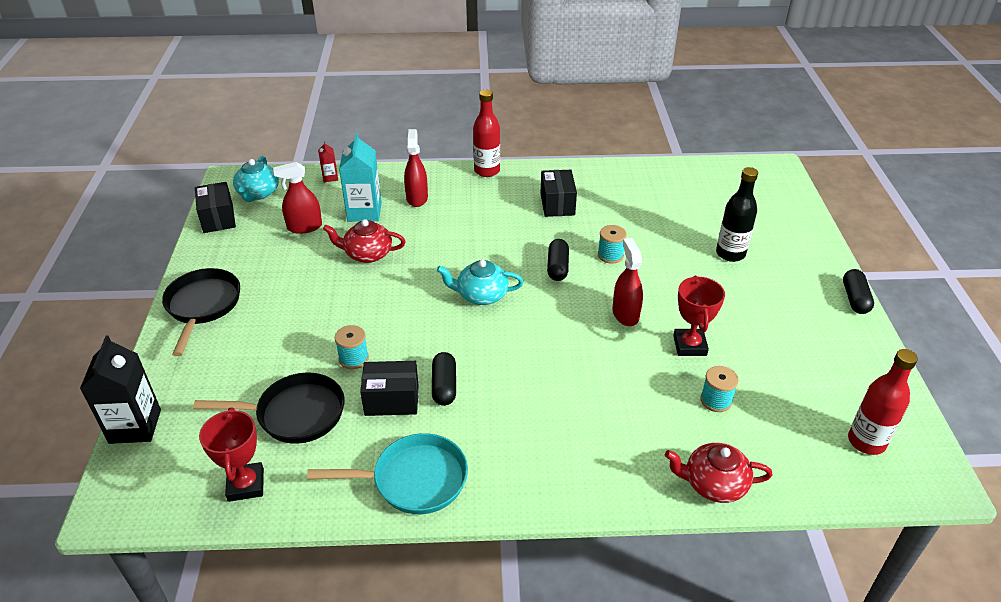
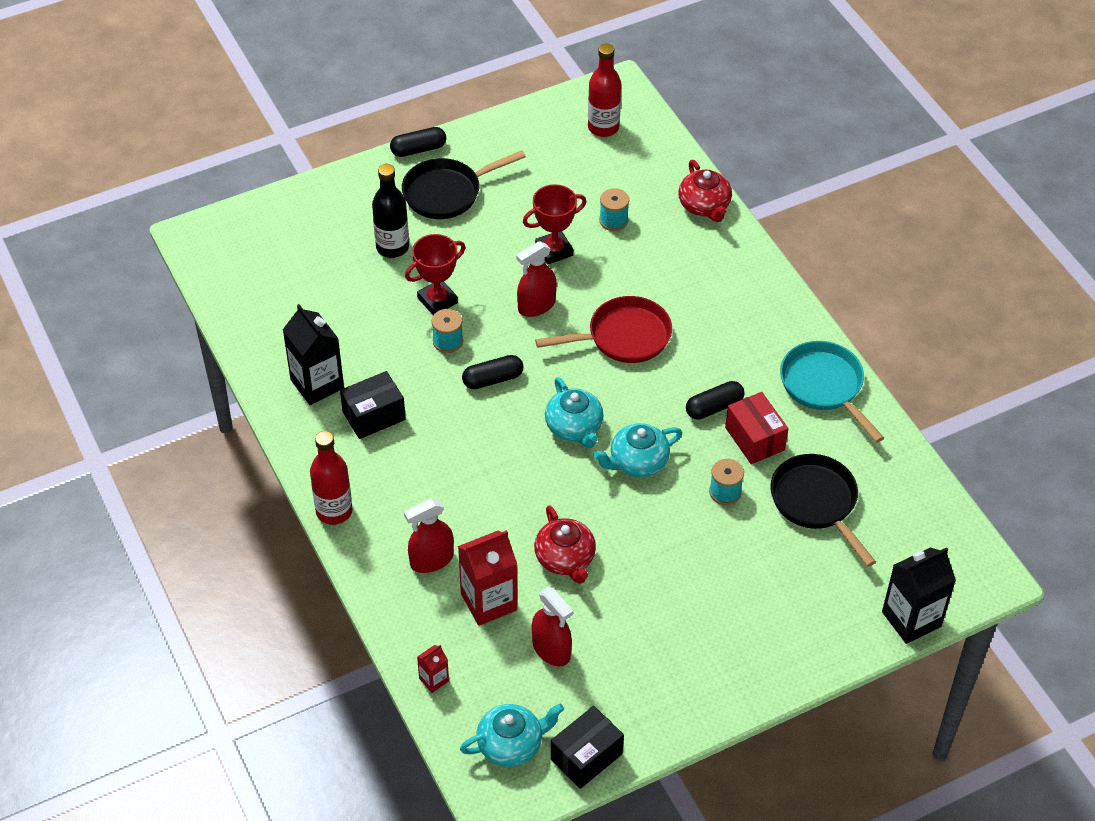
camera: 115 degrees left, 10 degrees up
(203, 306) = (737, 669): black pan -> black pan (447, 193)
(246, 485) = (906, 496): red trophy -> red trophy (437, 300)
(364, 212) = (488, 601): turquoise carton -> red carton
(391, 400) = (754, 438): black box -> red box
(422, 318) = (637, 462): none -> turquoise teapot
(560, 356) = (623, 337): none -> red pan
(602, 188) = (317, 384): none -> black carton

